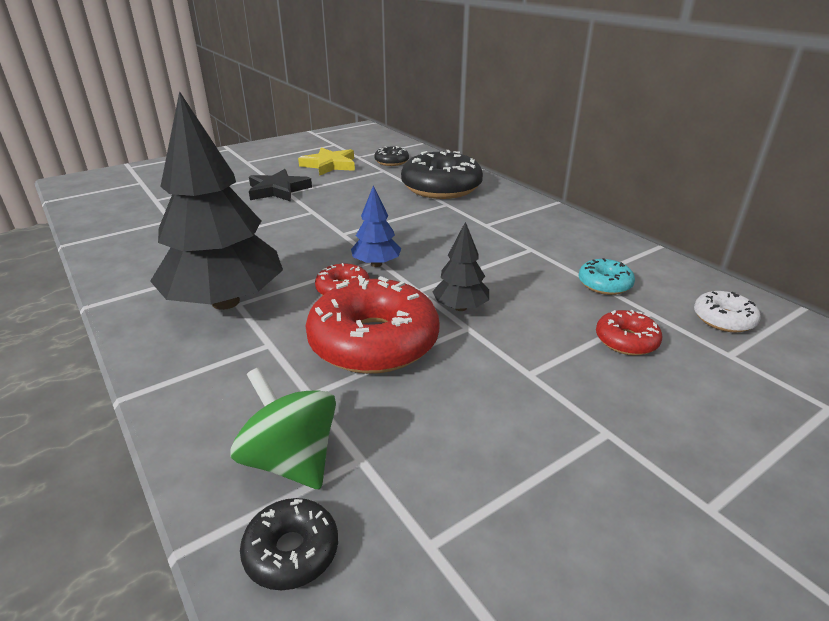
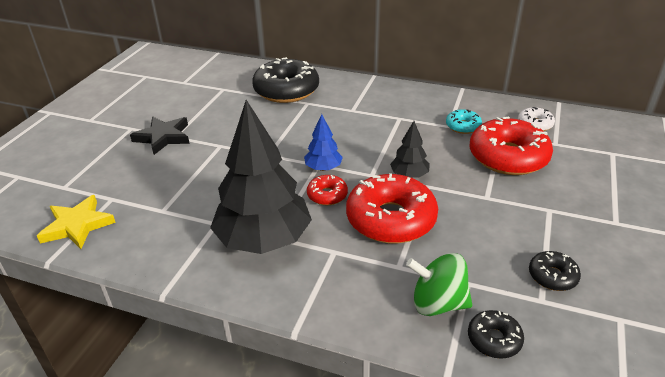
camera: 35 degrees left, 5 degrees up
(329, 165) = (172, 98): yellow star -> yellow star (77, 225)
(391, 162) = (219, 79): black donut -> black donut (552, 276)
(626, 341) = (508, 157): red donut -> red donut, size x2.09

